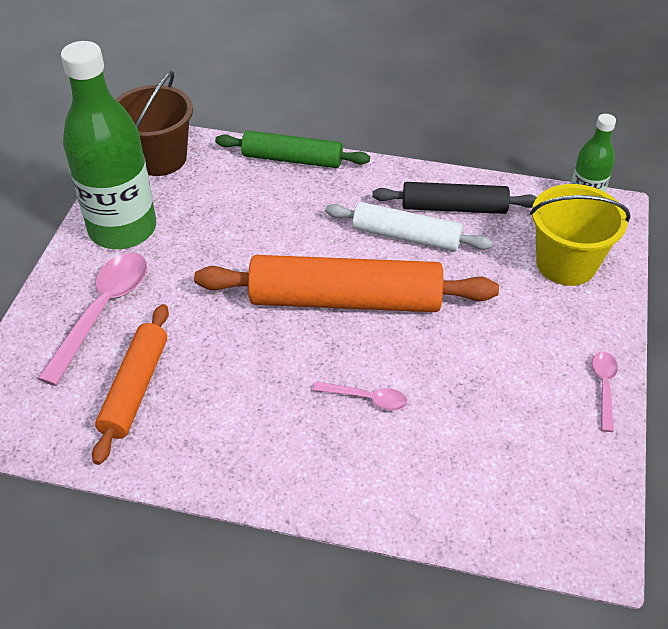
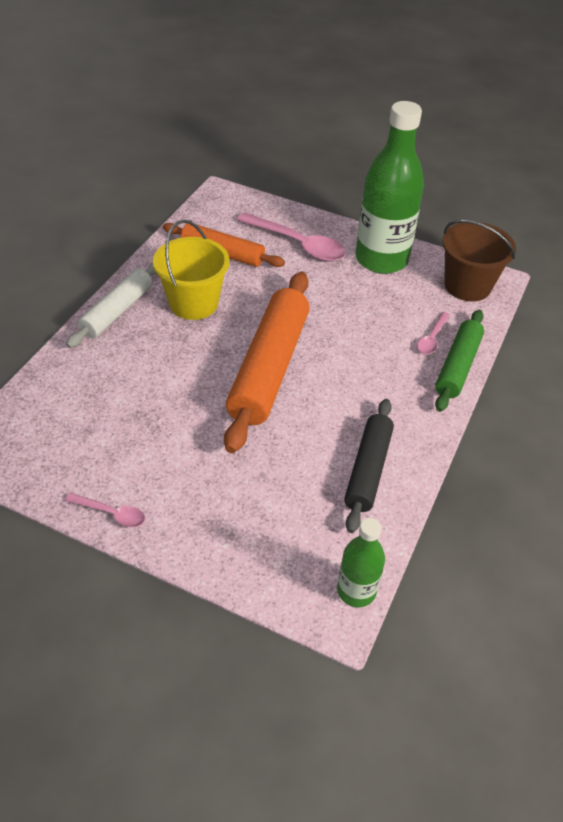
camera: 100 degrees right, 0 degrees up
(367, 398) = (166, 360): pink spoon -> pink spoon (431, 339)
(406, 236) = (335, 424): white rolling pin -> white rolling pin (117, 311)
(566, 264) = (266, 538): yellow bucket -> yellow bucket (193, 303)

